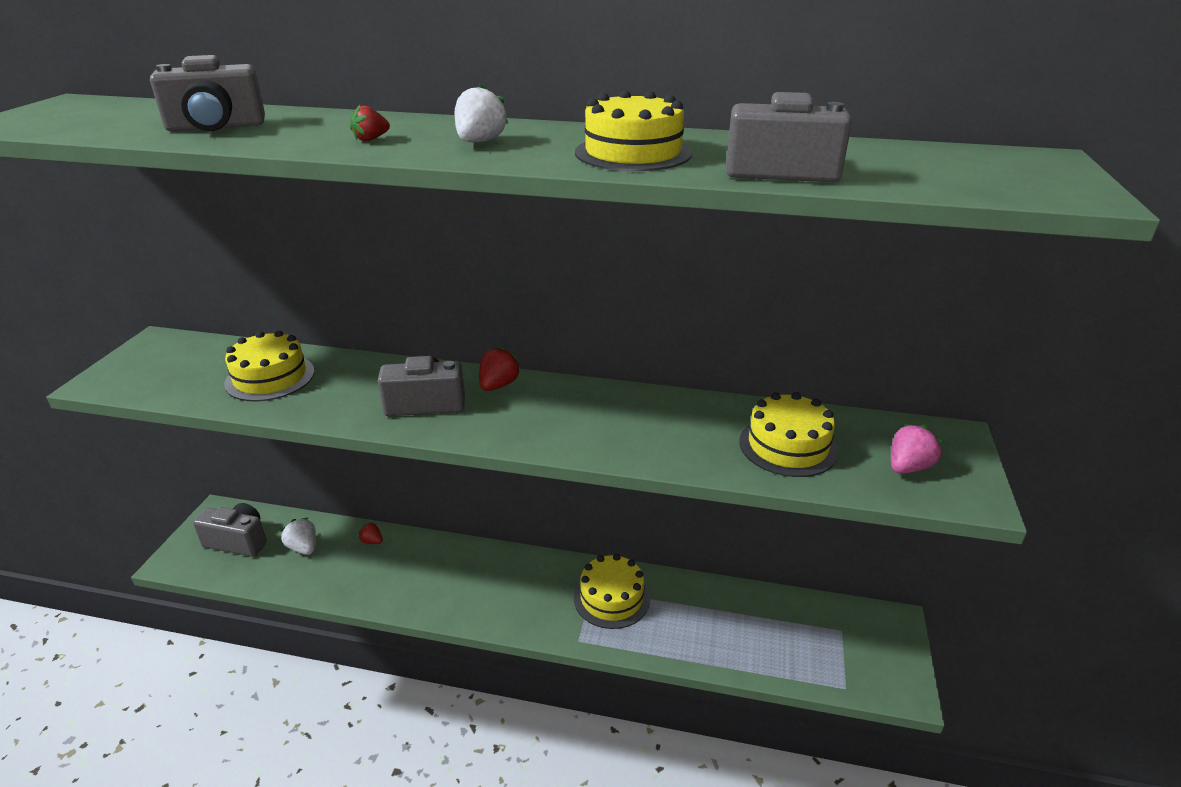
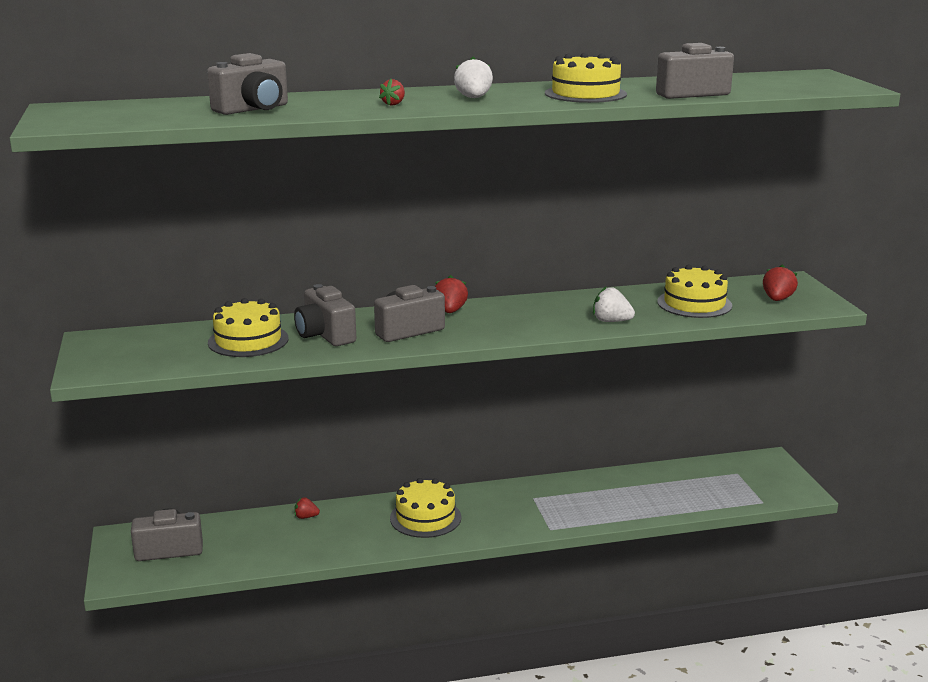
camera: 25 degrees left, 10 degrees down
(303, 548) = (243, 537): white strawberry -> white strawberry (611, 321)
(343, 388) = (325, 335): none -> grey camera
(611, 598) = (553, 498): yellow cake -> yellow cake (425, 517)
(908, 467) = (777, 299): pink strawberry -> red strawberry

